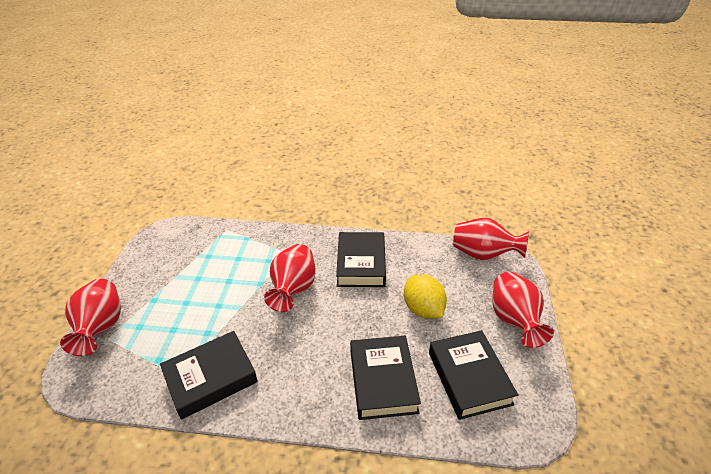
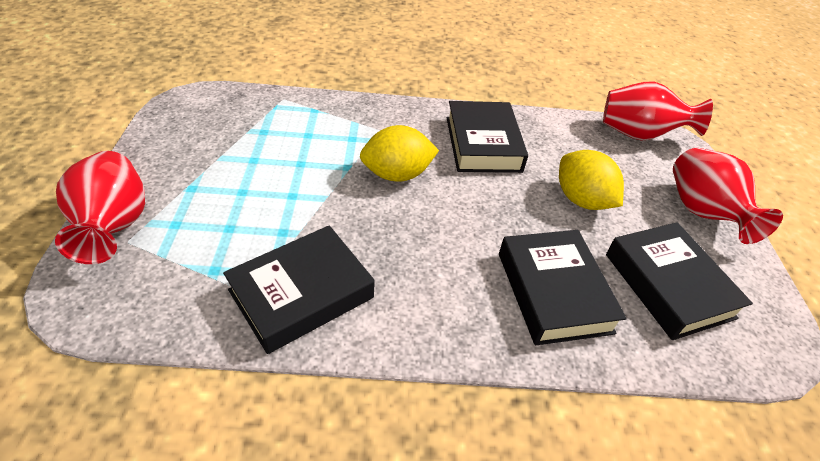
camera: 10 degrees left, 5 degrees up
(293, 289) = (397, 174): red vase -> yellow lemon

